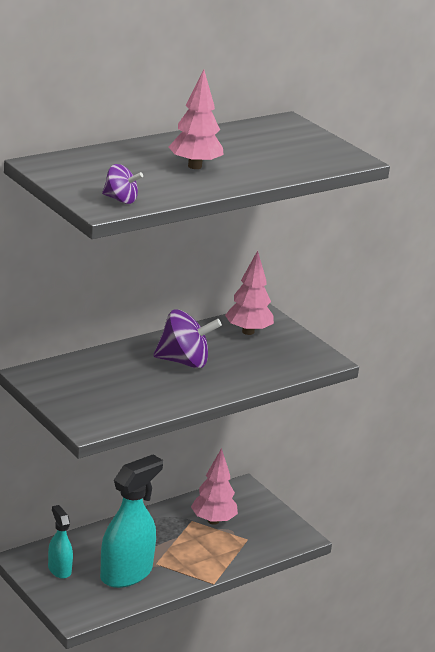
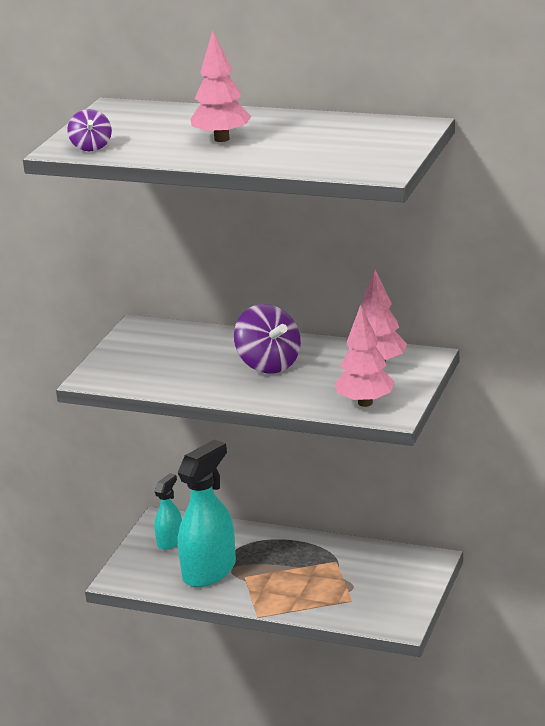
camera: 60 degrees right, 0 degrees up
(126, 573) = (209, 571): turquoise spray bottle -> turquoise spray bottle turned 60 degrees counterclockwise
(213, 521) = (353, 571): pink tree -> pink tree (365, 403)

